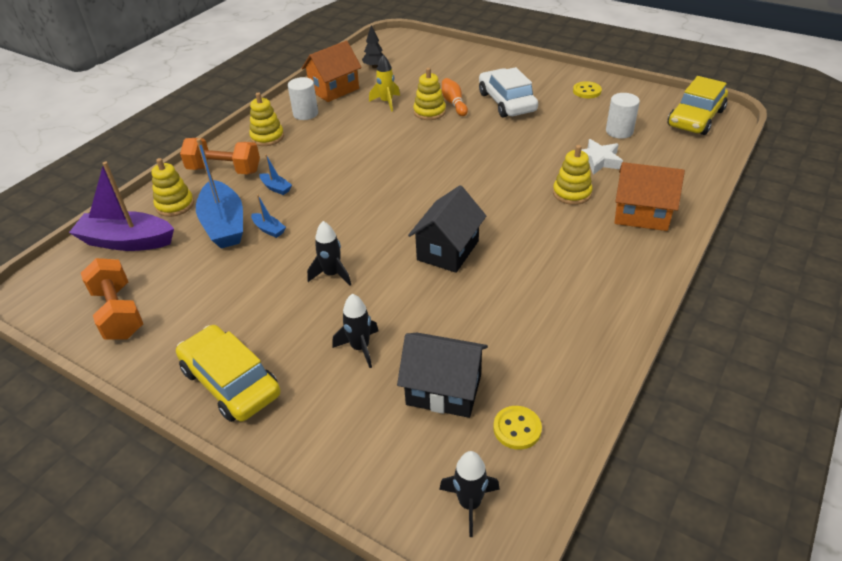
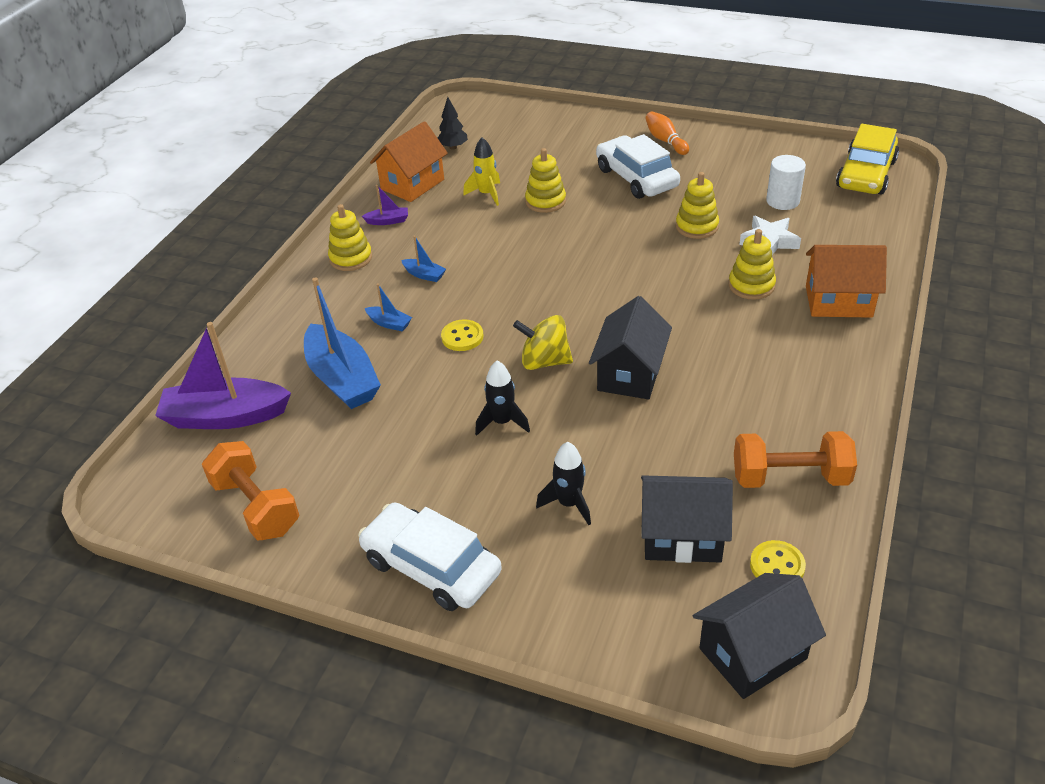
camera: 10 degrees left, 0 degrees up
(175, 205) = (268, 362): yellow stacking toy -> yellow stacking toy (697, 226)
(224, 170) = (312, 308): orange dumbbell -> orange dumbbell (790, 477)
(231, 382) = (431, 567): yellow car -> white car
(269, 229) = (402, 377): blue boat -> blue boat (424, 275)
(305, 114) = (388, 221): white cylinder -> purple boat
(383, 231) = (544, 361): none -> yellow spinning top
(454, 103) = (572, 186): orange bowling pin -> orange bowling pin (665, 141)
(469, 504) = (752, 653): black rocket -> black house
(587, 91) = (728, 153): yellow button -> yellow button (462, 337)

